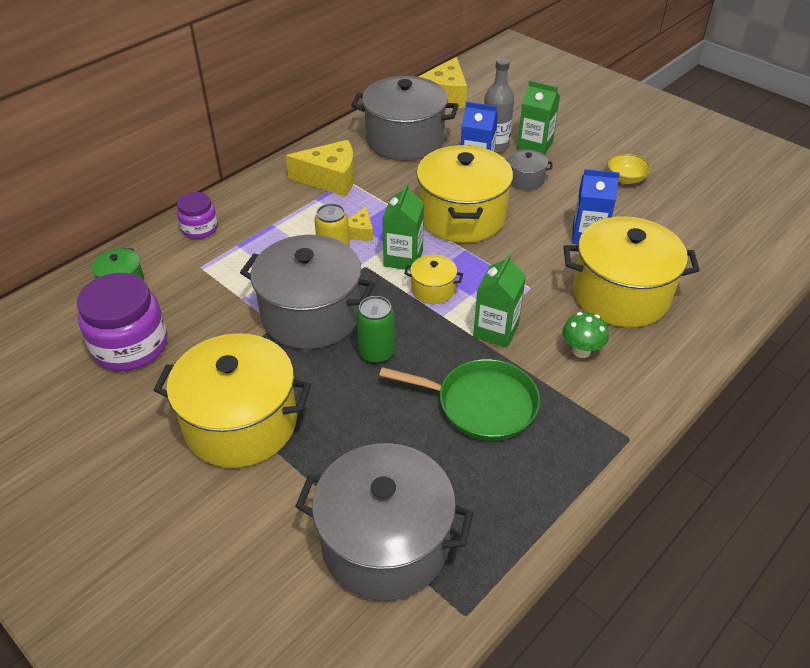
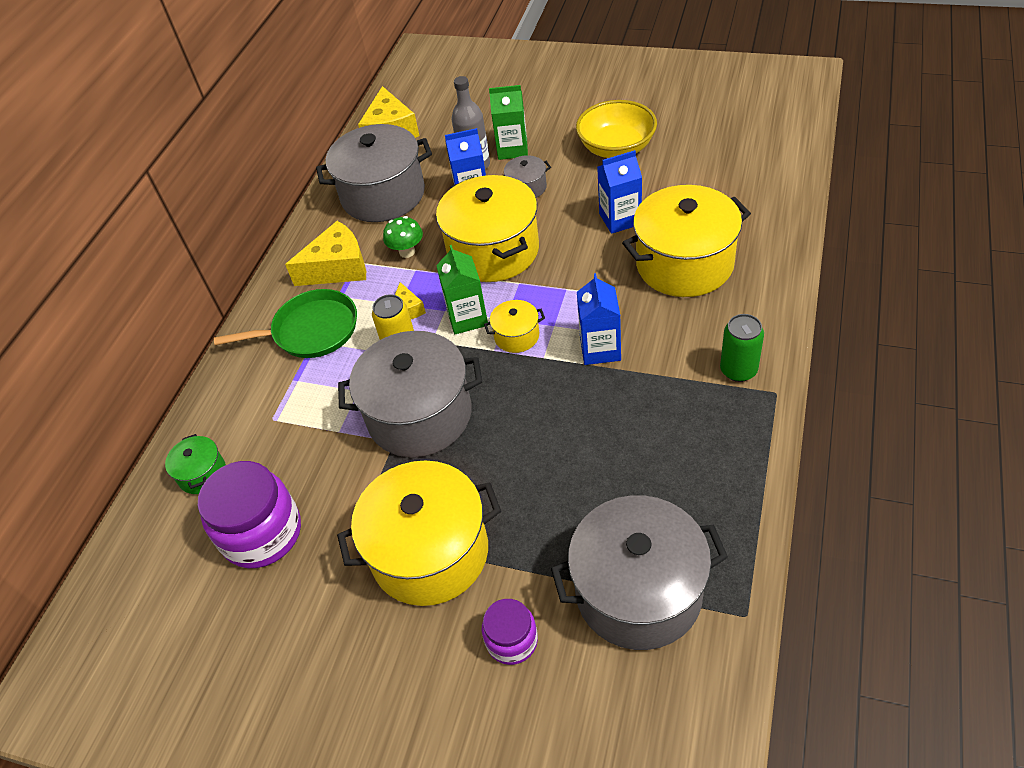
camera: 20 degrees left, 5 degrees up
(200, 228) = (241, 380): purple jar -> purple jar (512, 640)
(376, 353) = (508, 422): green can -> green can (738, 370)
(481, 404) = (634, 424): green pan -> green pan (311, 330)
(496, 330) = (600, 349): green carton -> blue carton
(581, 351) = (685, 333): green mushroom -> green mushroom (407, 252)
(625, 179) = (616, 148): yellow bowl -> yellow bowl, size x1.80

